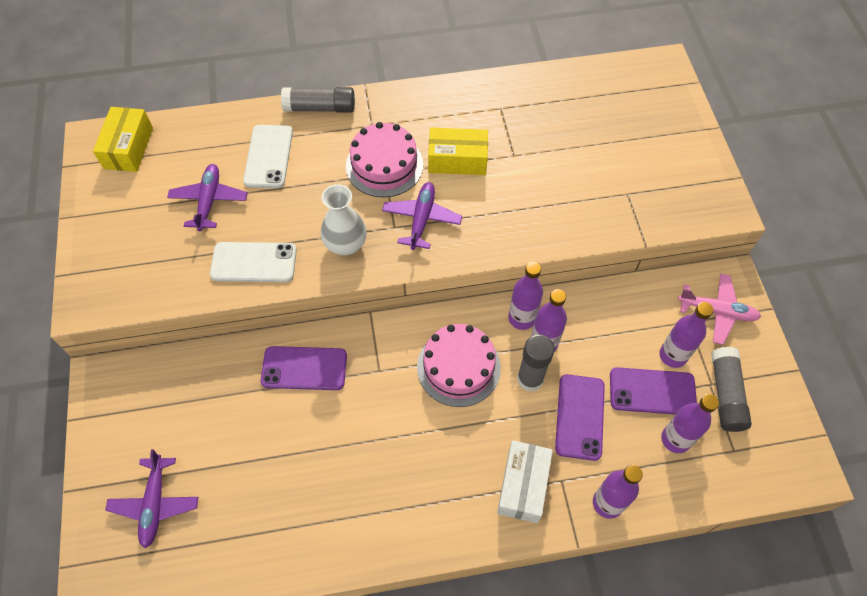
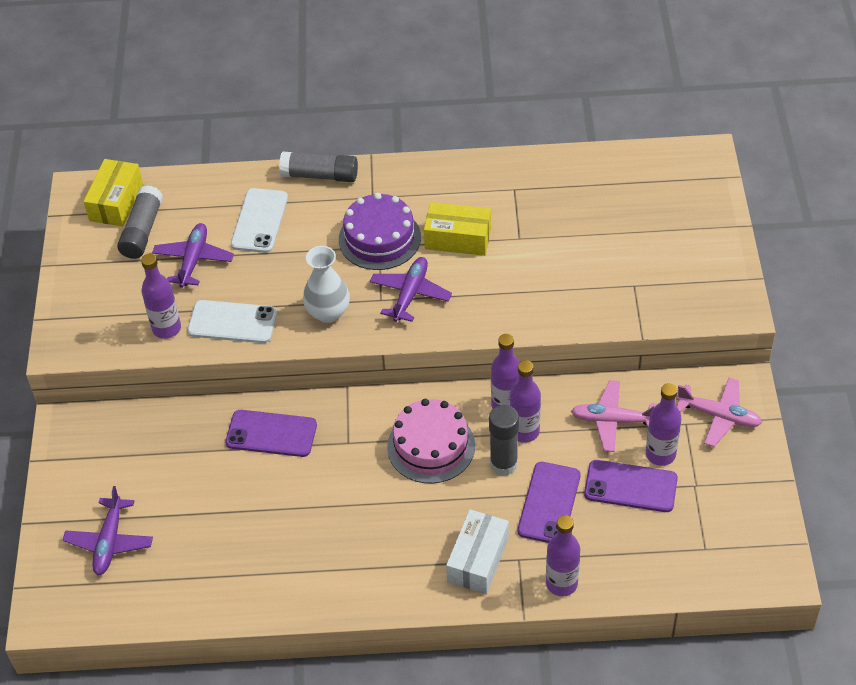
camera: 10 degrees right, 10 degrees down
(384, 165) = (379, 238): pink cake -> purple cake
(622, 325) = (613, 421): none -> pink plane
(675, 439) = (645, 532): purple bottle -> purple bottle (166, 328)
(726, 394) = (709, 496): grey glue stick -> grey glue stick (142, 231)

